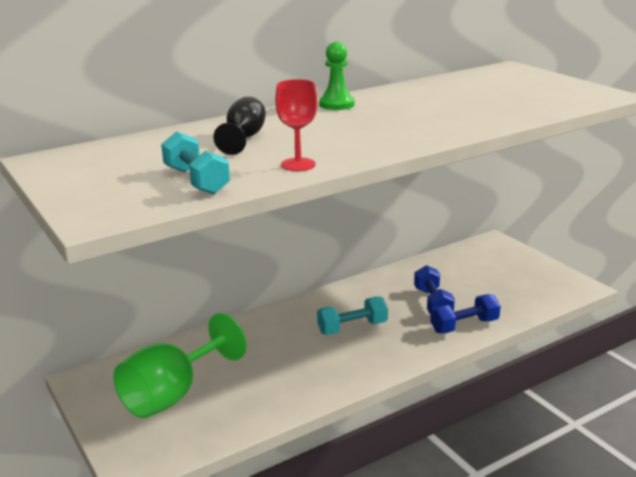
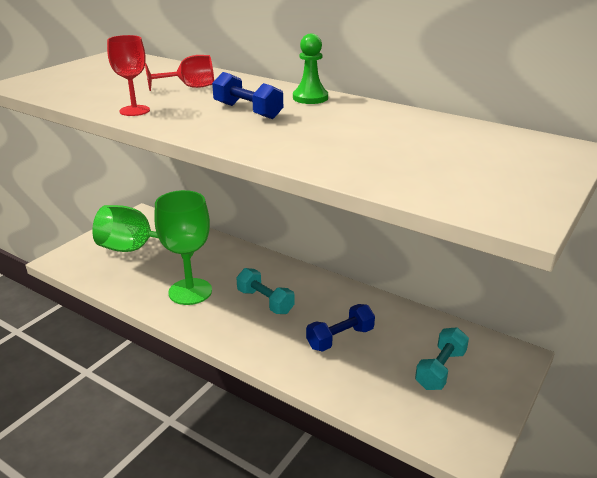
camera: 65 degrees right, 5 degrees up
(196, 180) = (89, 91): turquoise dumbbell -> turquoise dumbbell (440, 369)
(244, 138) = (190, 87): black goblet -> red goblet
(300, 369) = (190, 291): none -> green goblet
(464, 326) = (310, 368): blue dumbbell -> blue dumbbell (247, 111)

